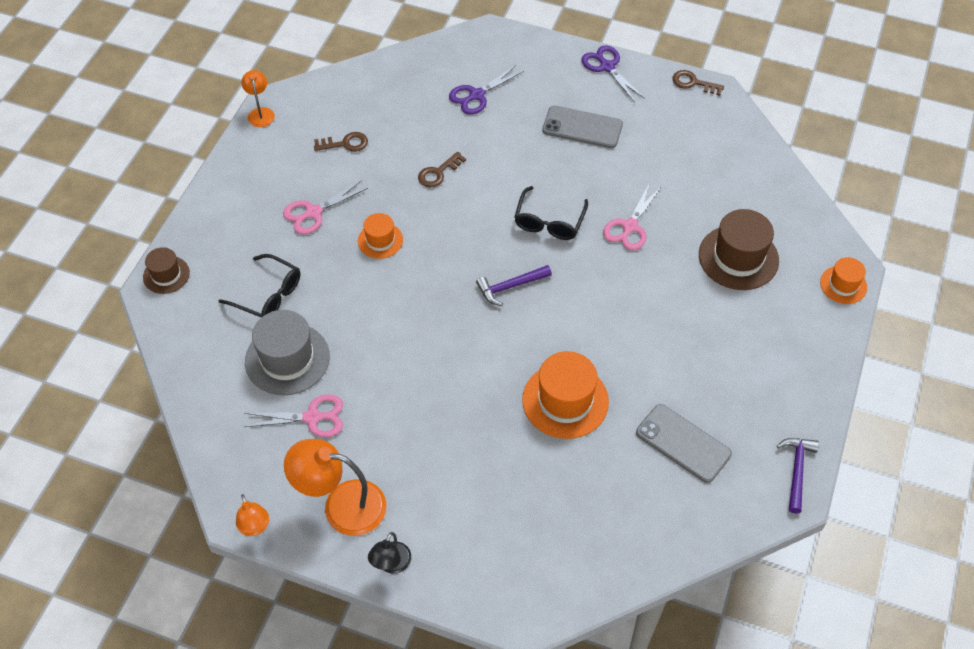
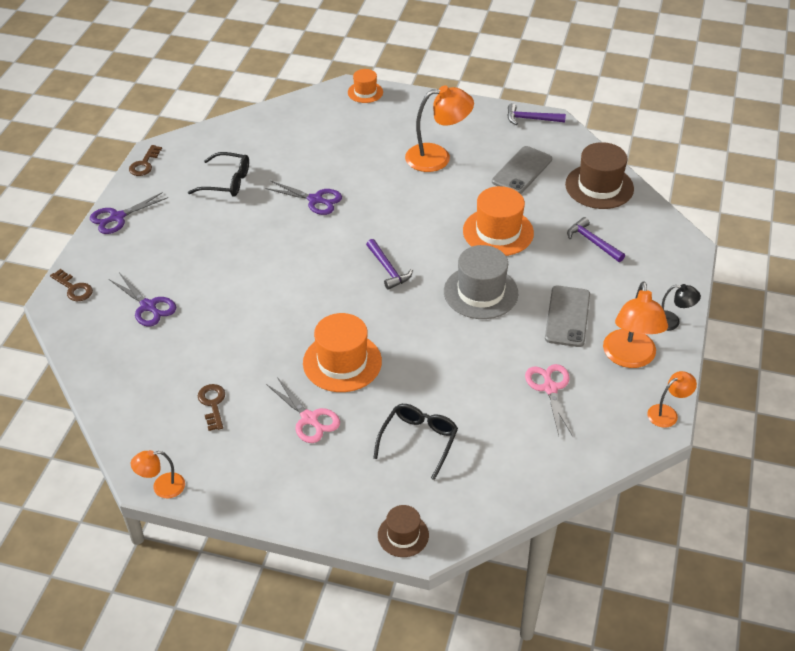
camera: 95 degrees left, 10 degrees down
(287, 359) = (491, 415): grey hat -> grey hat (480, 292)
(380, 240) = (342, 362): orange hat -> orange hat, size x1.75
(438, 173) = (254, 327): brown key -> brown key (74, 288)
(540, 503) = (592, 242): none -> purple hammer
(549, 222) = (312, 248): black glasses -> black glasses (227, 182)
(582, 127) = (197, 231): grey phone -> grey phone (567, 316)
(630, 226) = (315, 200): pink scissors -> purple scissors
(709, 352) = (437, 157): none -> orange lamp
(738, 257) = (343, 141): brown hat -> brown hat (599, 186)

